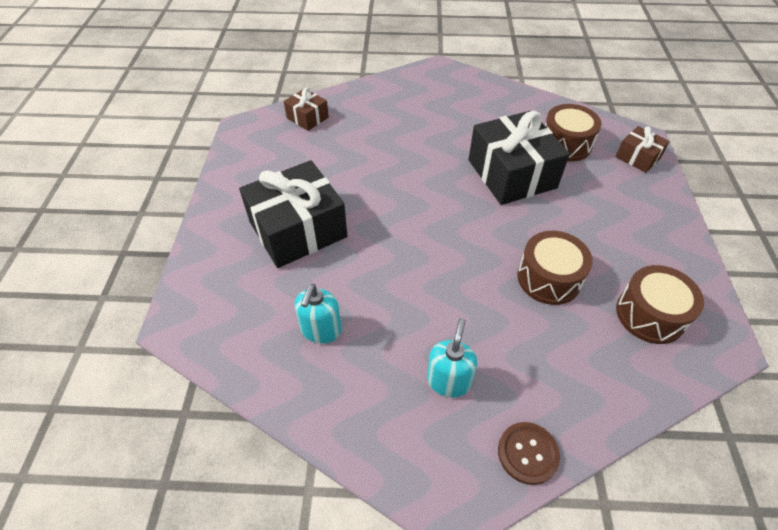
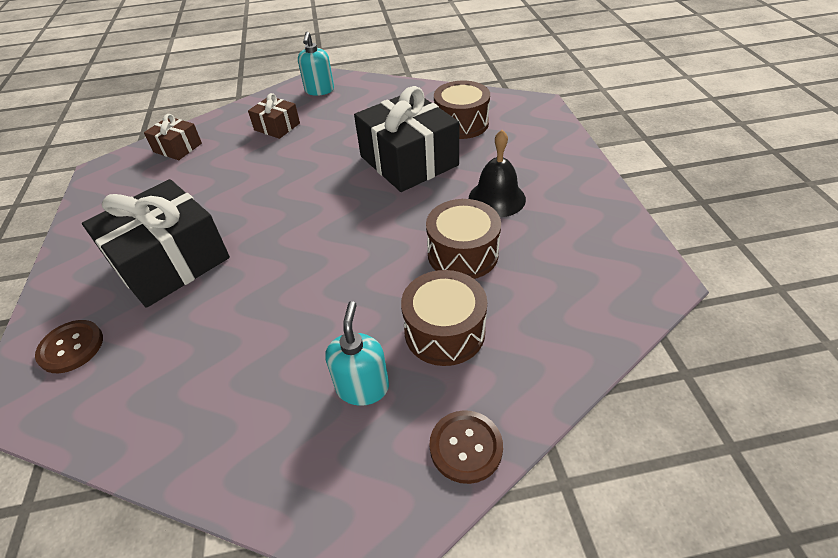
camera: 10 degrees left, 5 degrees down
(218, 290) = (71, 347): none -> brown button
(321, 330) = (203, 365): turquoise soap dispenser -> turquoise soap dispenser (319, 90)
(587, 230) = (497, 198): none -> black bell
(637, 157) = (536, 122): brown gift -> brown gift (277, 127)
(650, 314) = (576, 267): brown drum -> brown drum (444, 331)

